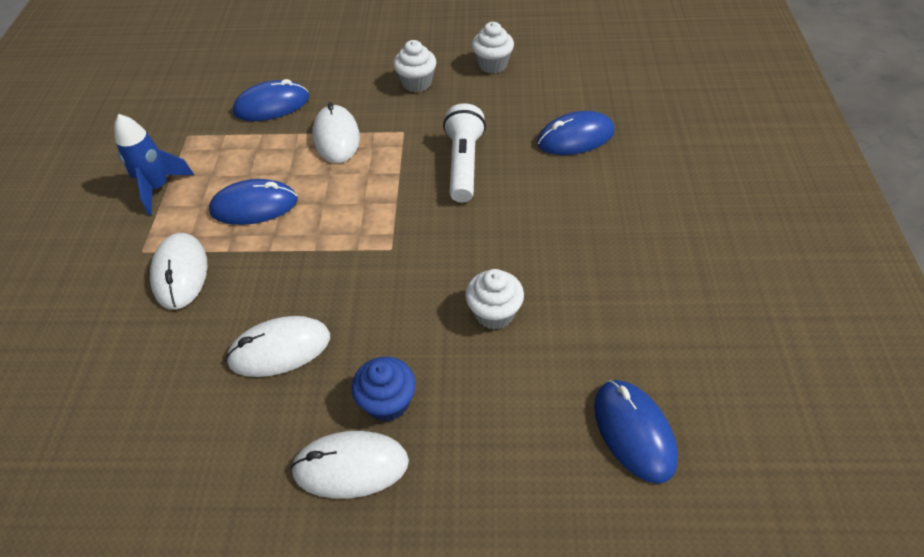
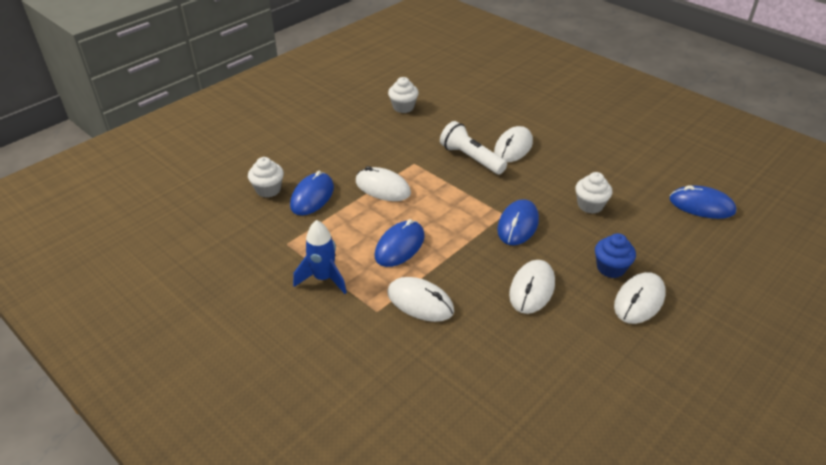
camera: 50 degrees left, 10 degrees down
(416, 83) = (378, 137): white cupcake -> white cupcake (268, 190)
(529, 182) = (513, 147): none -> white mouse
(575, 137) = (500, 117): blue mouse -> blue mouse (518, 225)

